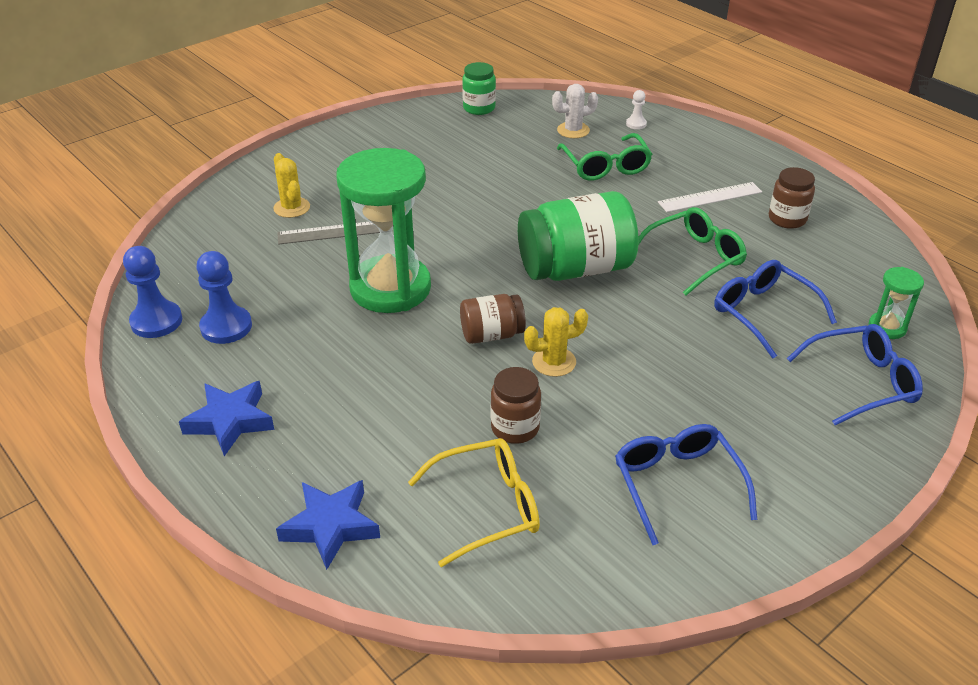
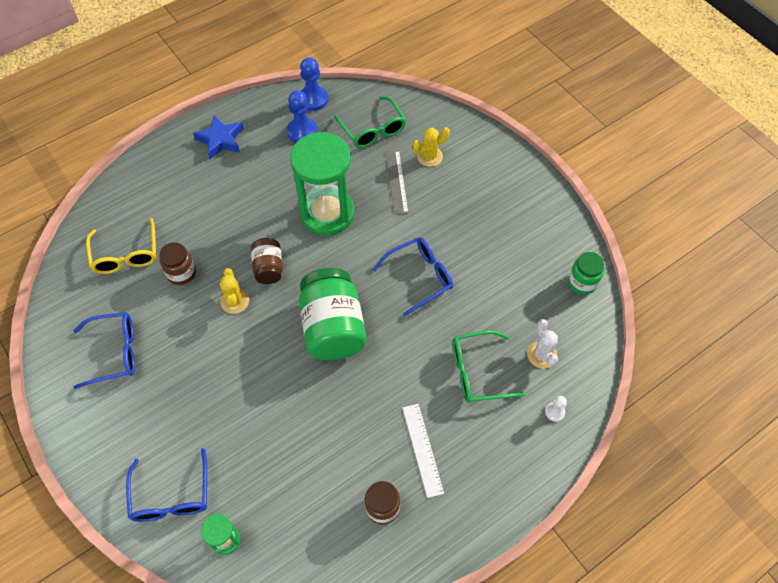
camera: 95 degrees right, 20 degrees up
(330, 526) = (134, 186): blue star -> none
(694, 258) = (335, 415): green glasses -> green glasses (373, 130)
(763, 313) = (259, 449): blue glasses -> blue glasses (419, 277)

